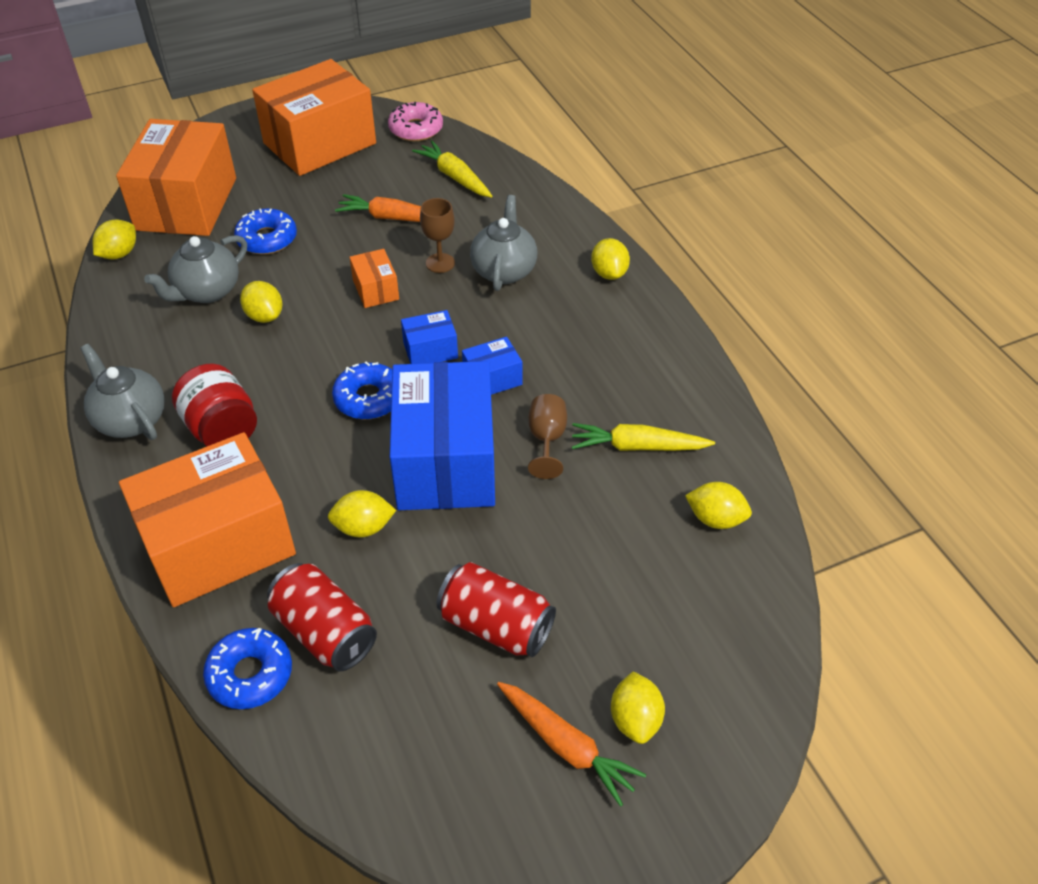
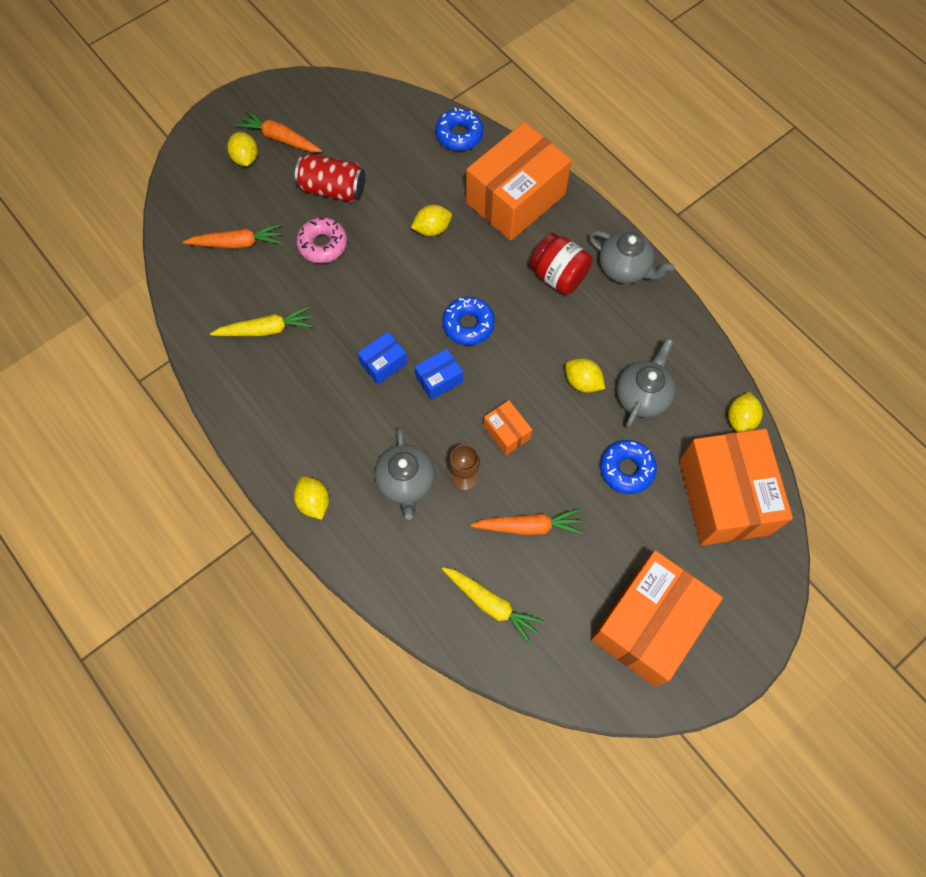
camera: 165 degrees right, 20 degrees up
(324, 632) = (429, 164): red can -> none
(416, 129) = (559, 677): pink donut -> pink donut (322, 244)
(445, 461) = (396, 287): blue box -> none
(547, 440) = (331, 320): brown goblet -> none
(665, 572) = (237, 243): none -> orange carrot
(715, 519) = (208, 286): yellow lemon -> none

